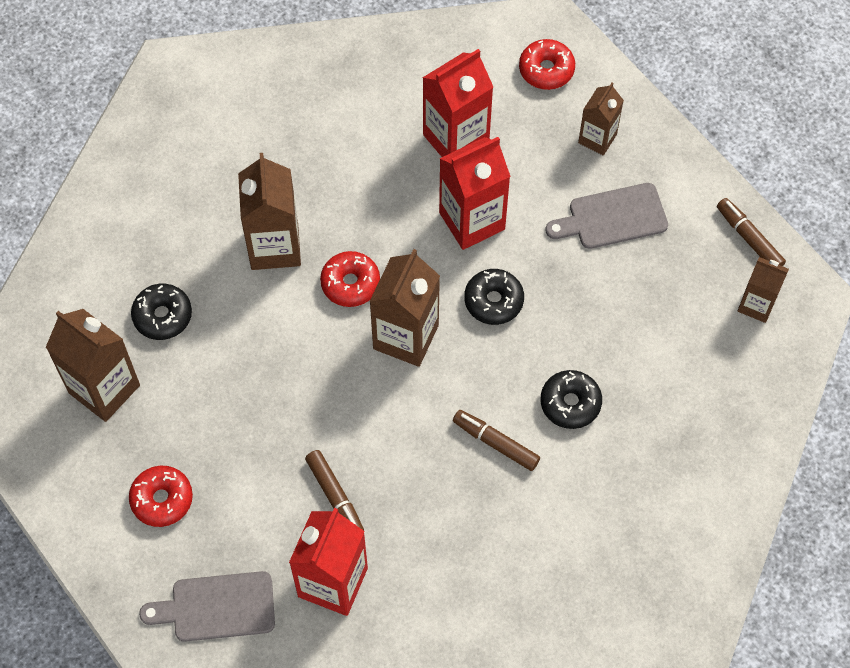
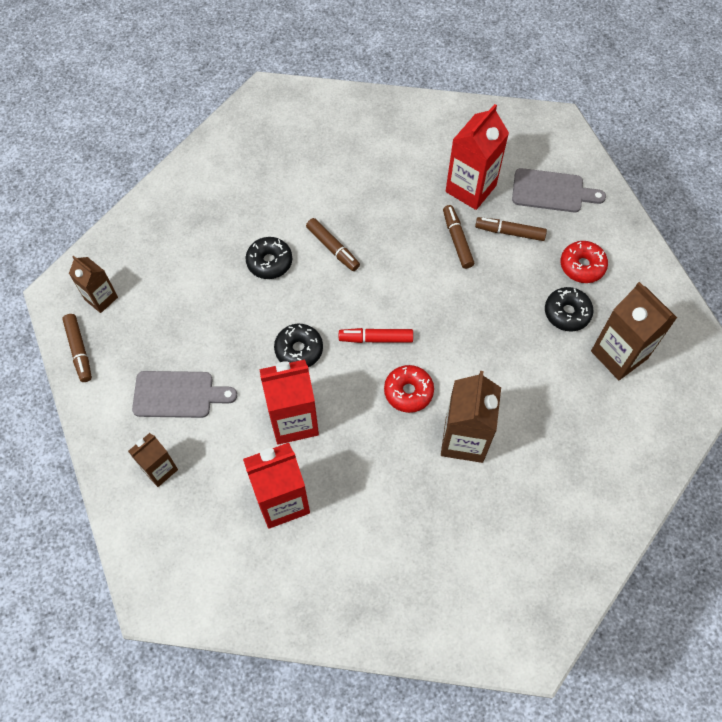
camera: 165 degrees left, 0 degrees up
(162, 316) = (566, 402): black donut -> black donut (567, 313)
(266, 526) = (509, 232): none -> brown marker
(406, 337) = (376, 338): brown carton -> red marker
(546, 70) = (176, 552): red donut -> none

